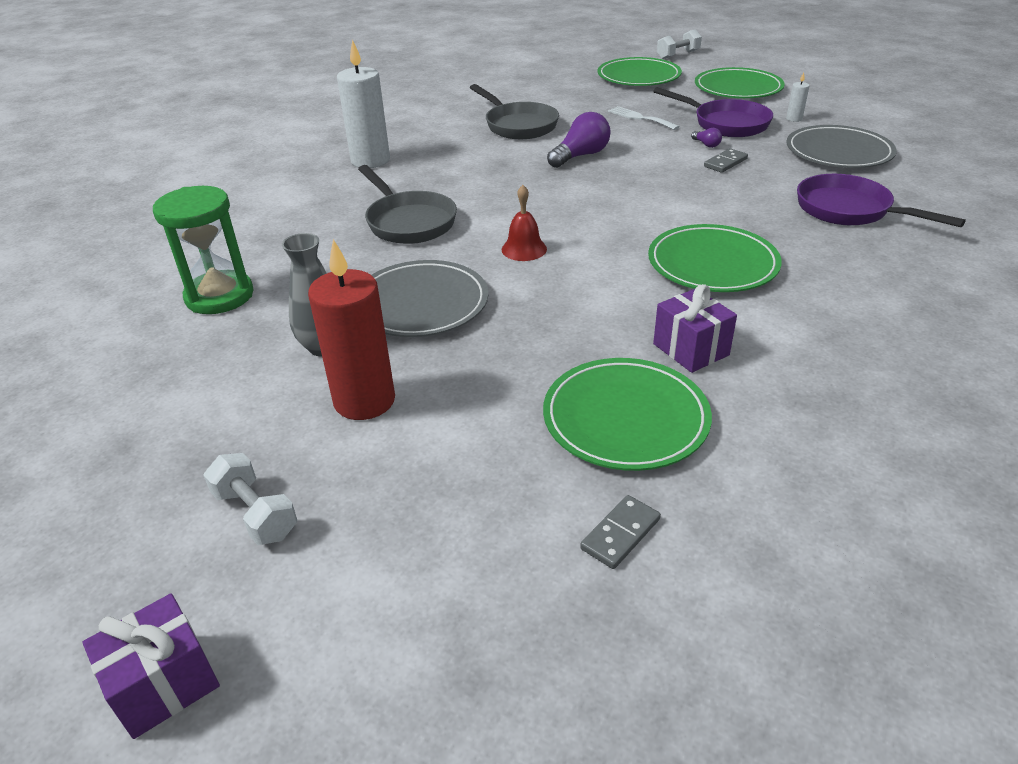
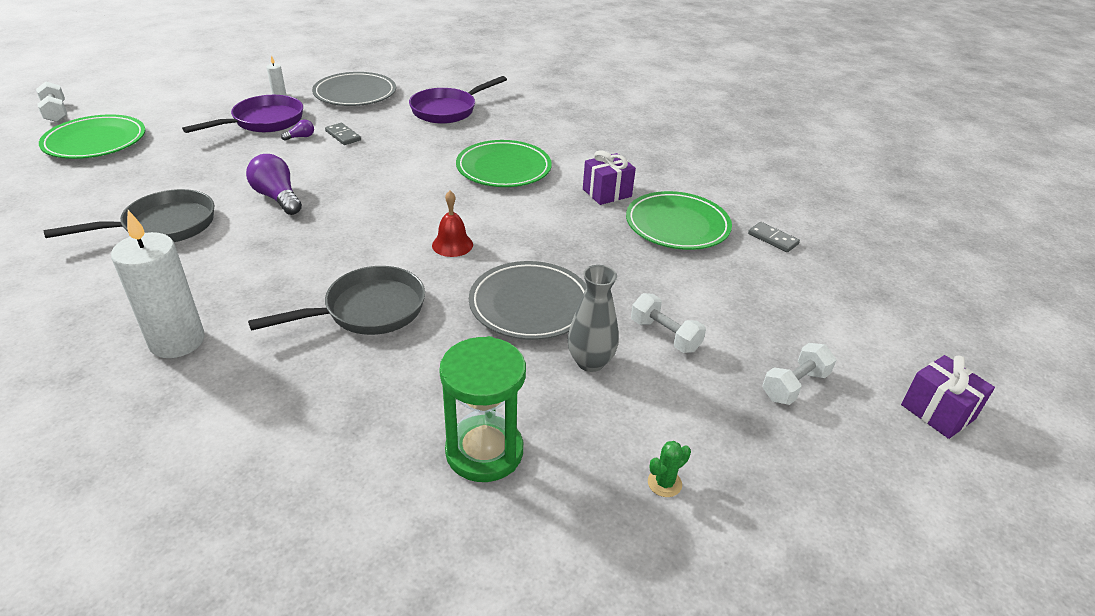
camera: 90 degrees left, 0 degrees up
(145, 396) = (664, 483): none -> green cactus
(364, 401) = (665, 335): red candle -> white dumbbell
(640, 118) = (211, 156): white fork -> none
(738, 88) = (187, 102): green plate -> none

